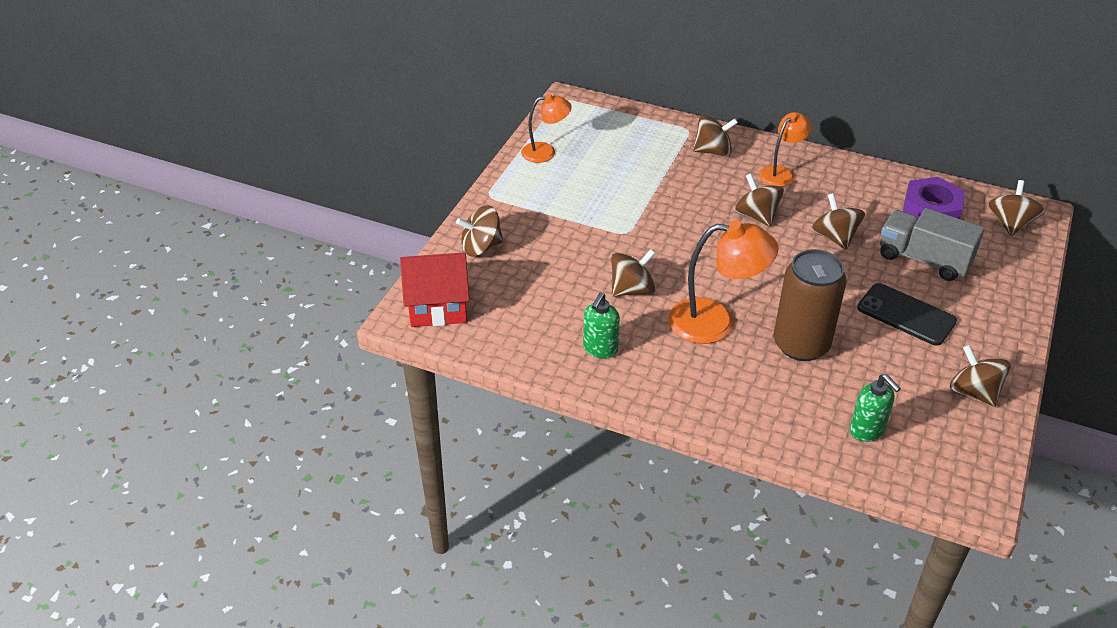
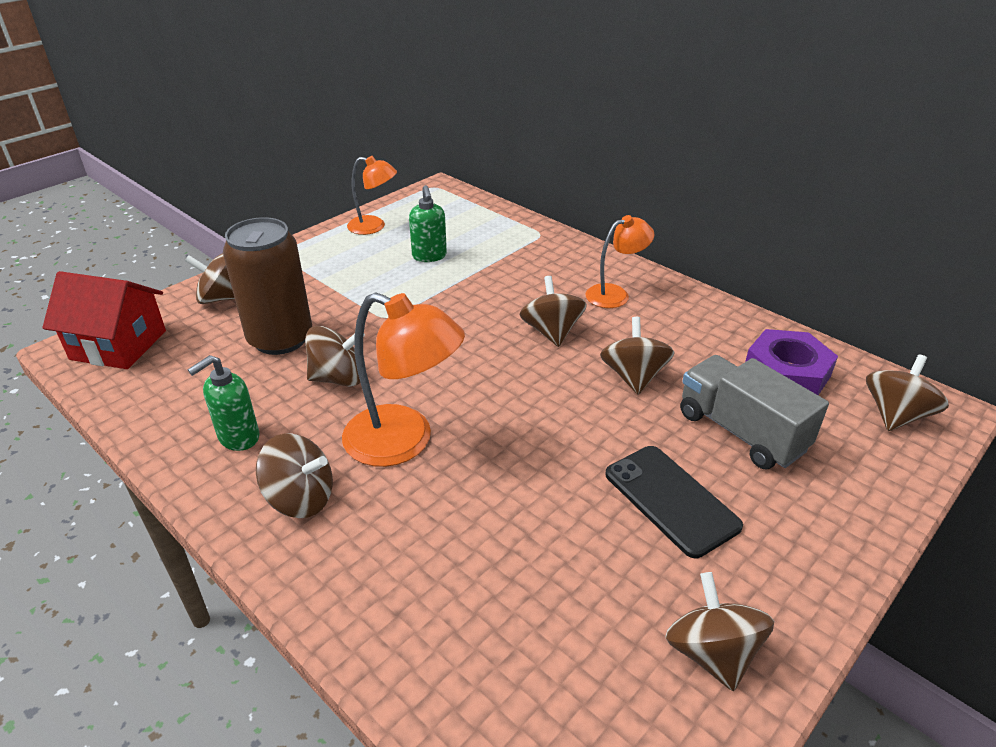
camera: 20 degrees right, 5 degrees down
(713, 151) = (552, 258): brown spinning top -> brown spinning top (301, 498)
(801, 344) = (493, 501): brown can -> brown can (280, 339)
(867, 431) = (497, 664): green soap dispenser -> green soap dispenser (429, 256)

